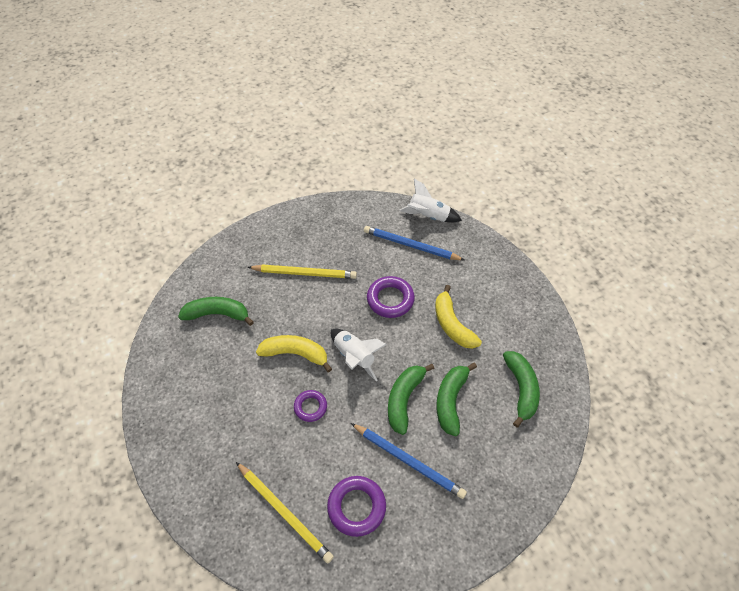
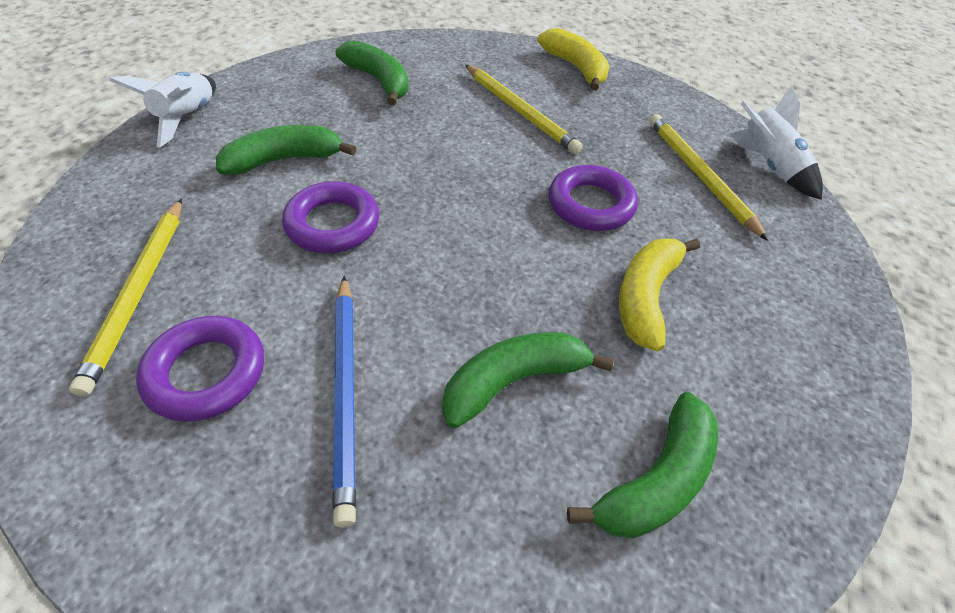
camera: 45 degrees right, 5 degrees down
(295, 354) = (398, 166): yellow banana -> yellow banana (576, 68)
(310, 407) = (333, 224): purple ring -> purple ring, size x1.59
(354, 357) = (457, 222): white rocket -> white rocket (187, 118)
(404, 399) = (450, 317): green banana -> green banana (284, 160)
(411, 245) = (699, 176): blue pencil -> yellow pencil

